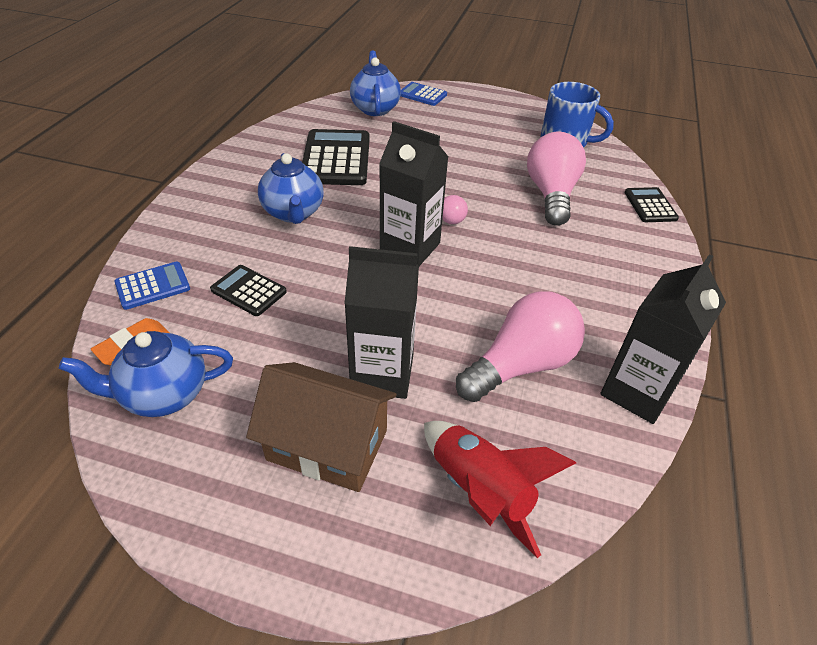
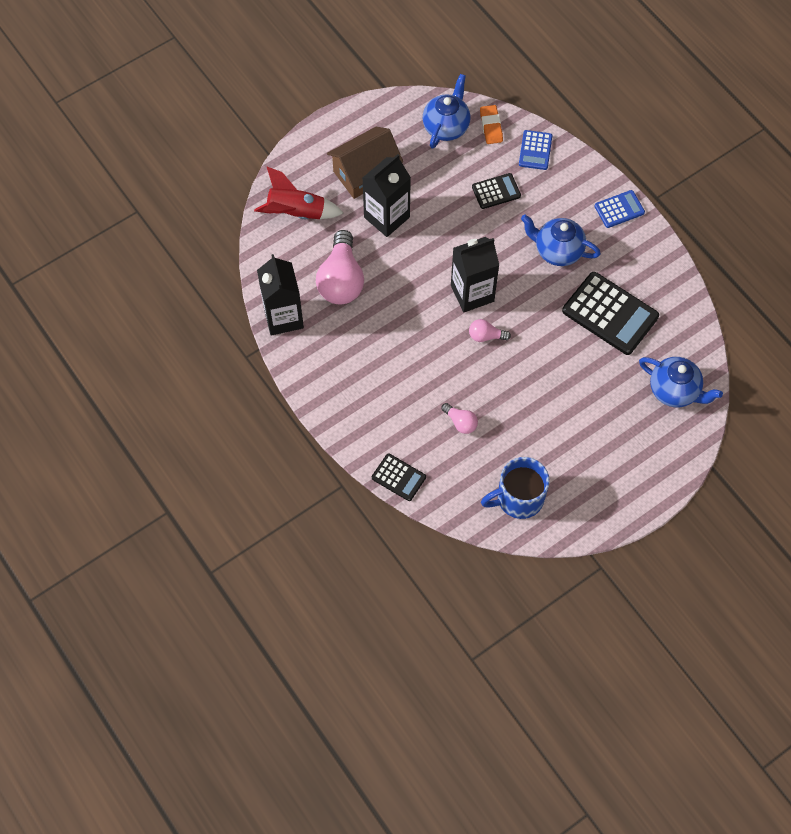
camera: 130 degrees right, 20 degrees up
(422, 95) = (676, 447): blue calculator -> blue calculator (619, 209)
(551, 194) = (460, 422): pink light bulb -> pink light bulb, size x0.47

